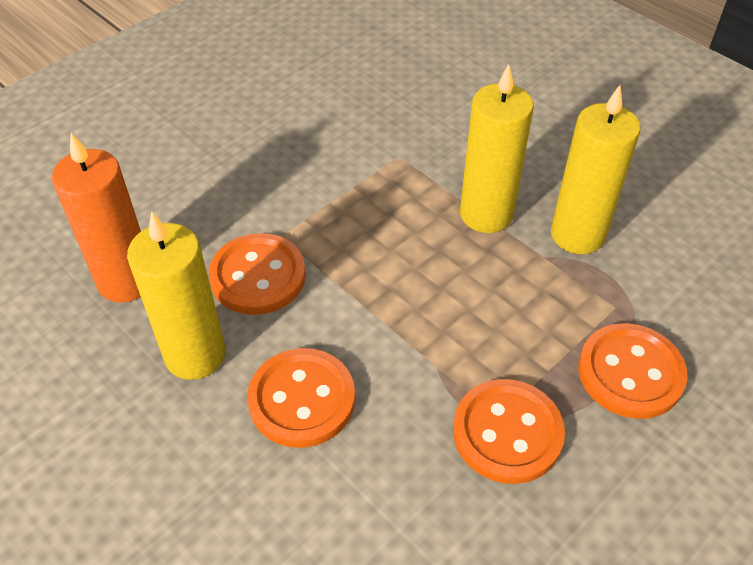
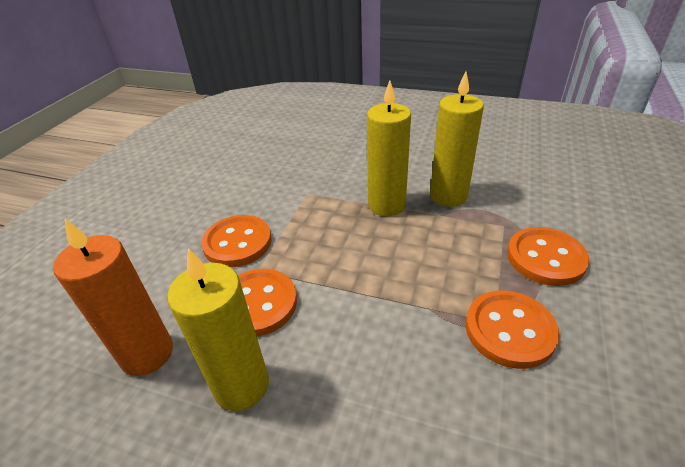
camera: 25 degrees left, 10 degrees down
(302, 399) = (351, 378): orange button -> orange button (237, 243)

